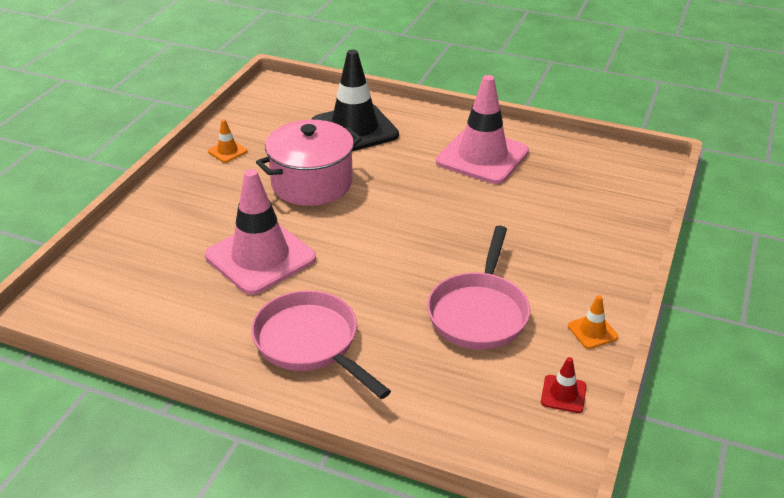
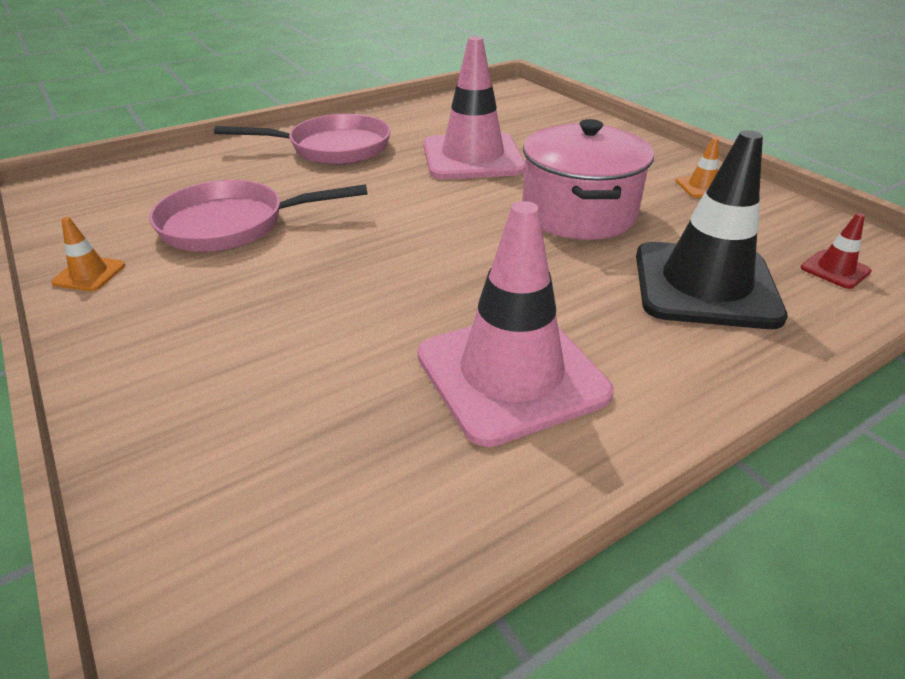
camera: 125 degrees right, 0 degrees up
(479, 312) = (232, 225): pink pan -> pink pan turned 60 degrees counterclockwise
(563, 394) = (80, 221): red traffic cone -> red traffic cone (835, 270)

